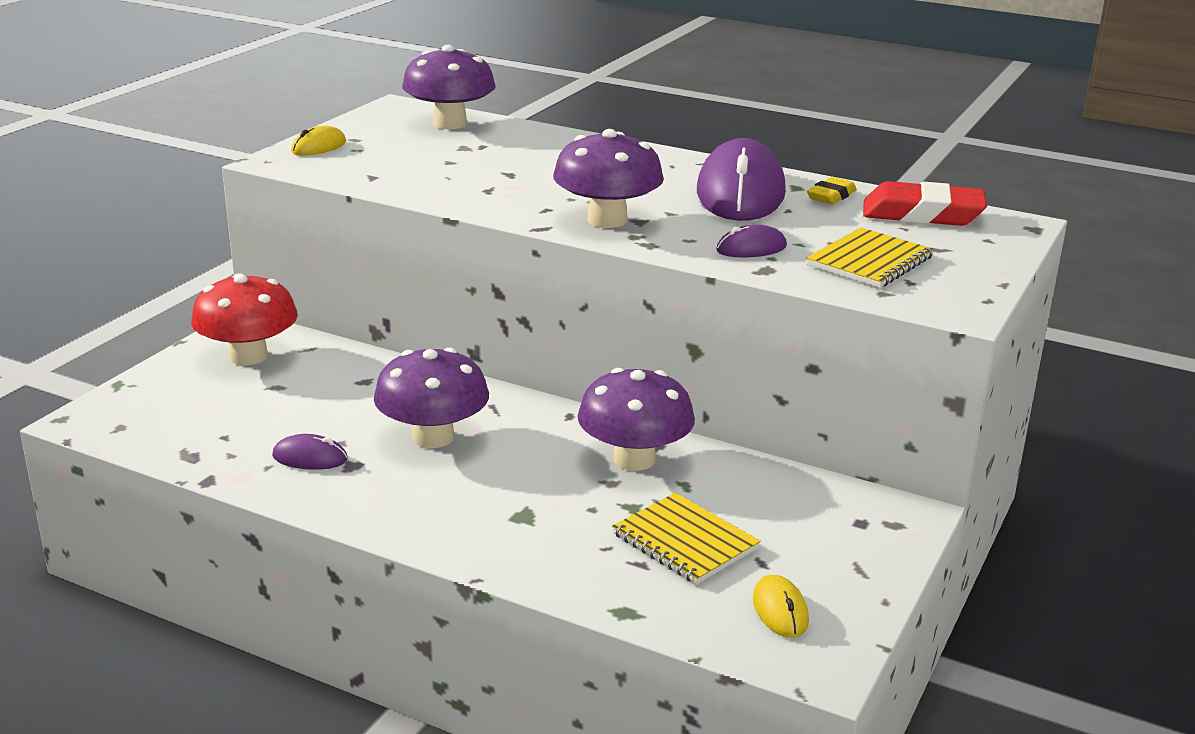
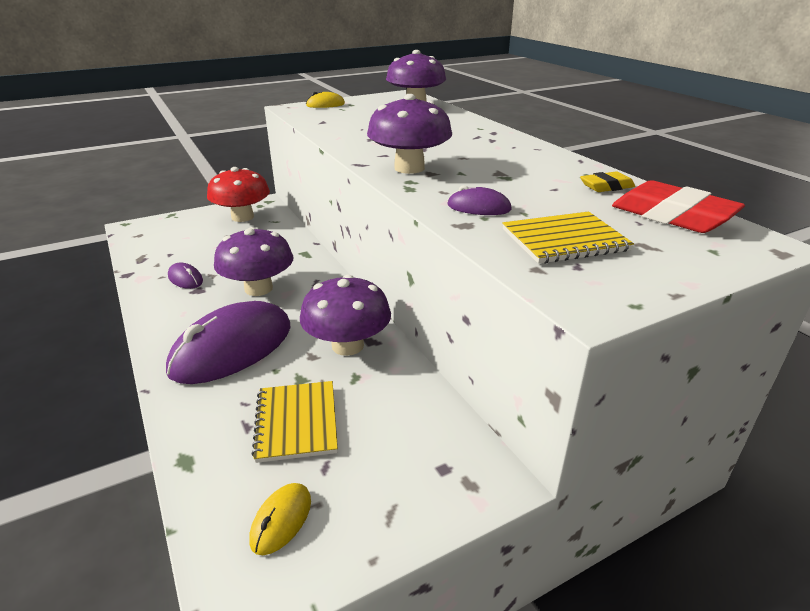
camera: 35 degrees right, 5 degrees up
(740, 193) = (535, 171): purple mouse -> purple mouse (232, 348)

